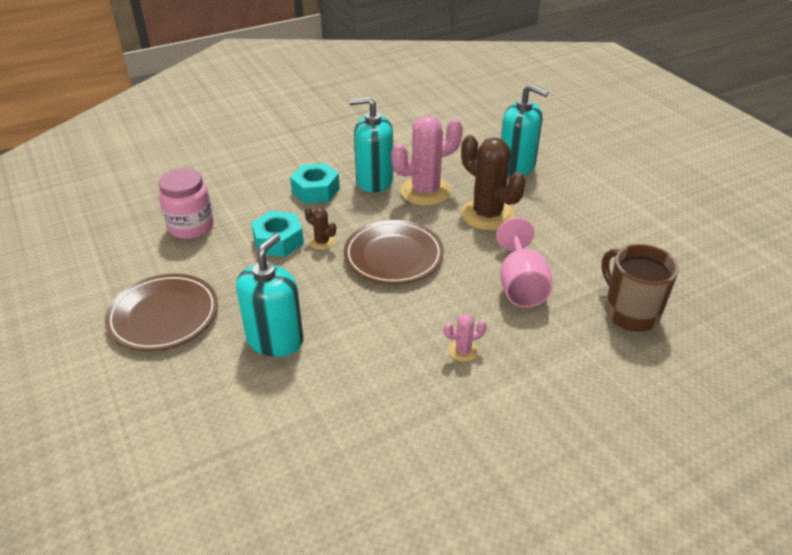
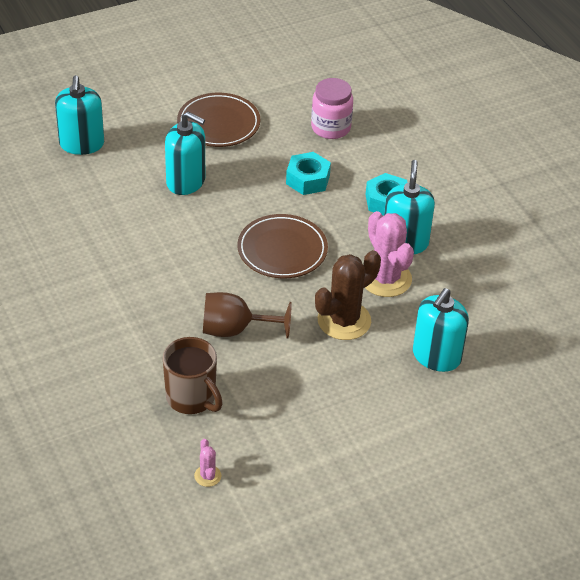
camera: 90 degrees right, 5 degrees up
(179, 463) = (81, 144): none -> turquoise soap dispenser
(322, 242) = (305, 206): brown cactus -> none
(463, 351) = (160, 283): pink cactus -> pink cactus (207, 476)
(521, 286) = (234, 330): pink goblet -> brown goblet
(630, 312) = (192, 398): brown mug -> brown mug turned 75 degrees clockwise

